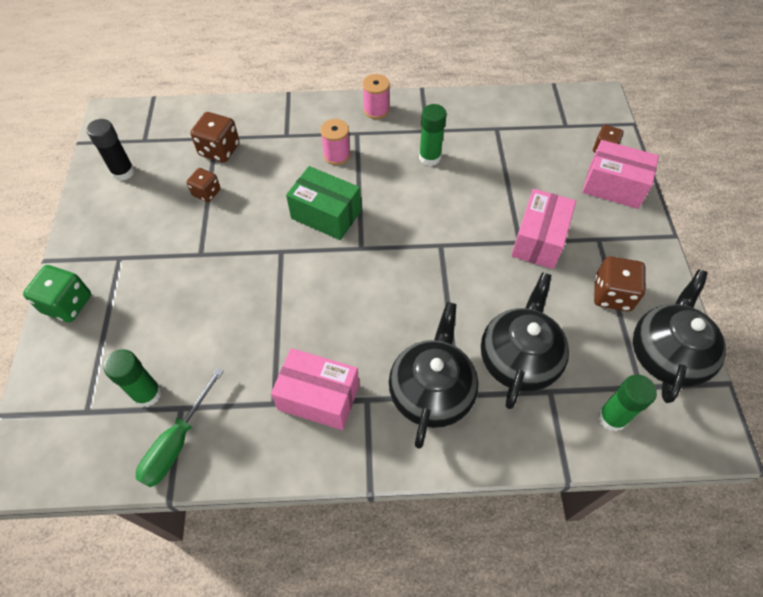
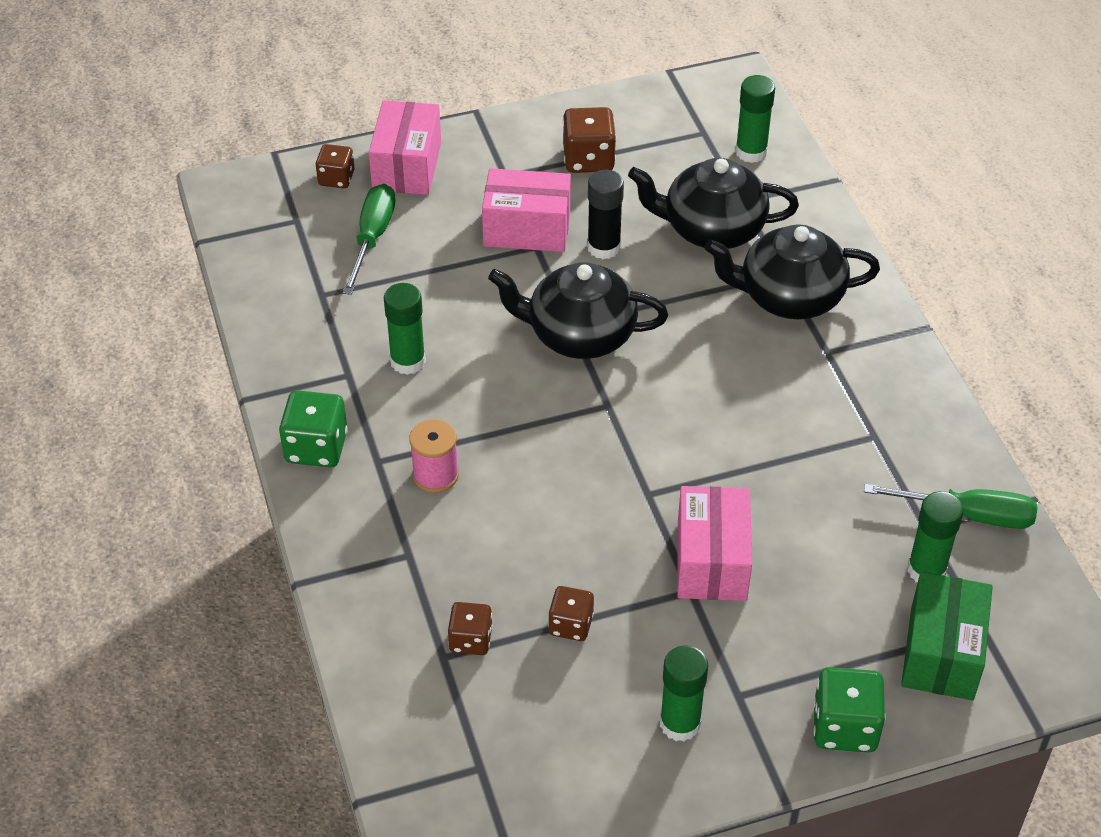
camera: 105 degrees left, 10 degrees down
(118, 225) = (680, 723): none -> green glue stick
(123, 172) = (566, 768): black glue stick -> black glue stick (604, 247)
(219, 150) = (470, 640): brown dice -> brown dice, size x0.65
(318, 397) = (846, 396): pink box -> pink box (712, 561)
(326, 214) = (562, 458): green box -> green box (941, 653)
(376, 110) = (316, 447): pink spool -> green dice
(543, 158) = (372, 238): none -> green screwdriver
(667, 354) = (653, 114): black teapot -> black teapot (579, 335)

